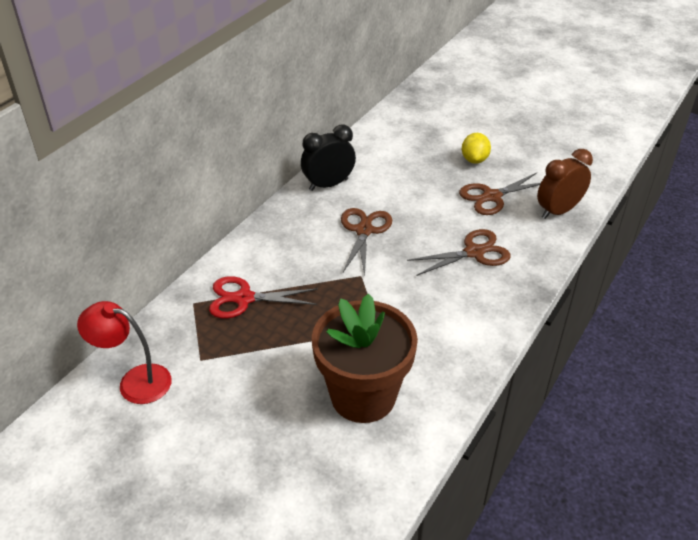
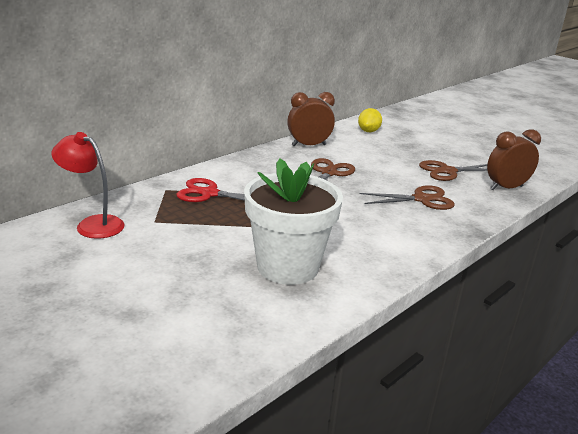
camera: 10 degrees right, 15 degrees down
(328, 184) = (309, 145): black clock -> brown clock
(363, 396) = (287, 267): brown flower pot -> white flower pot
(474, 160) = (438, 150): yellow lemon -> yellow lemon (368, 131)

